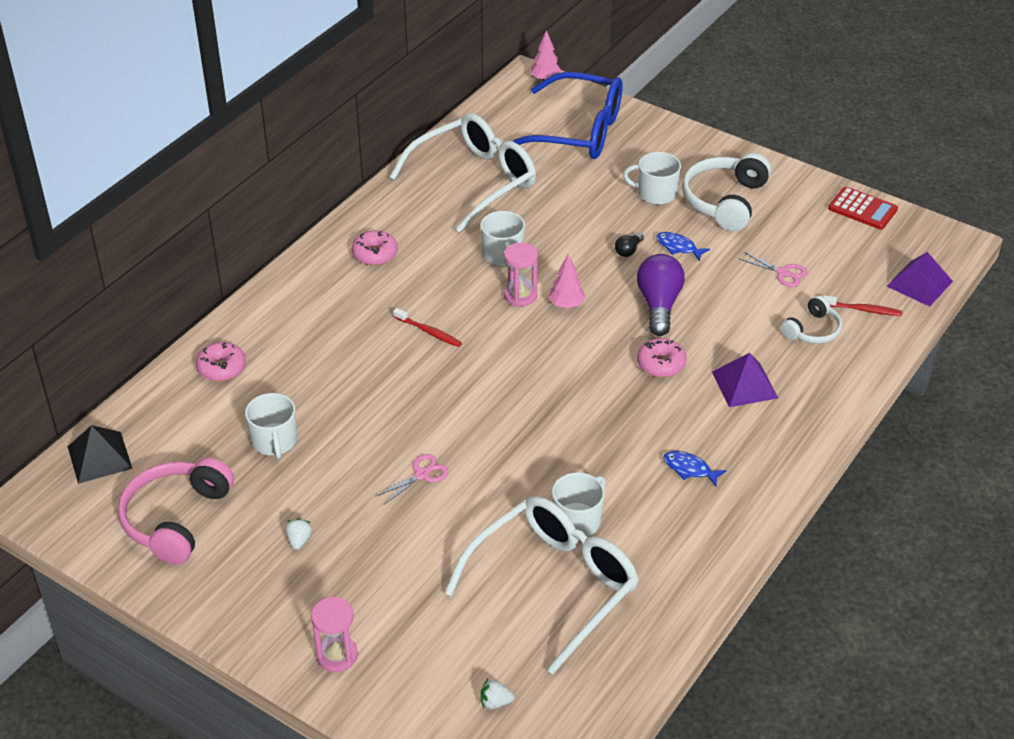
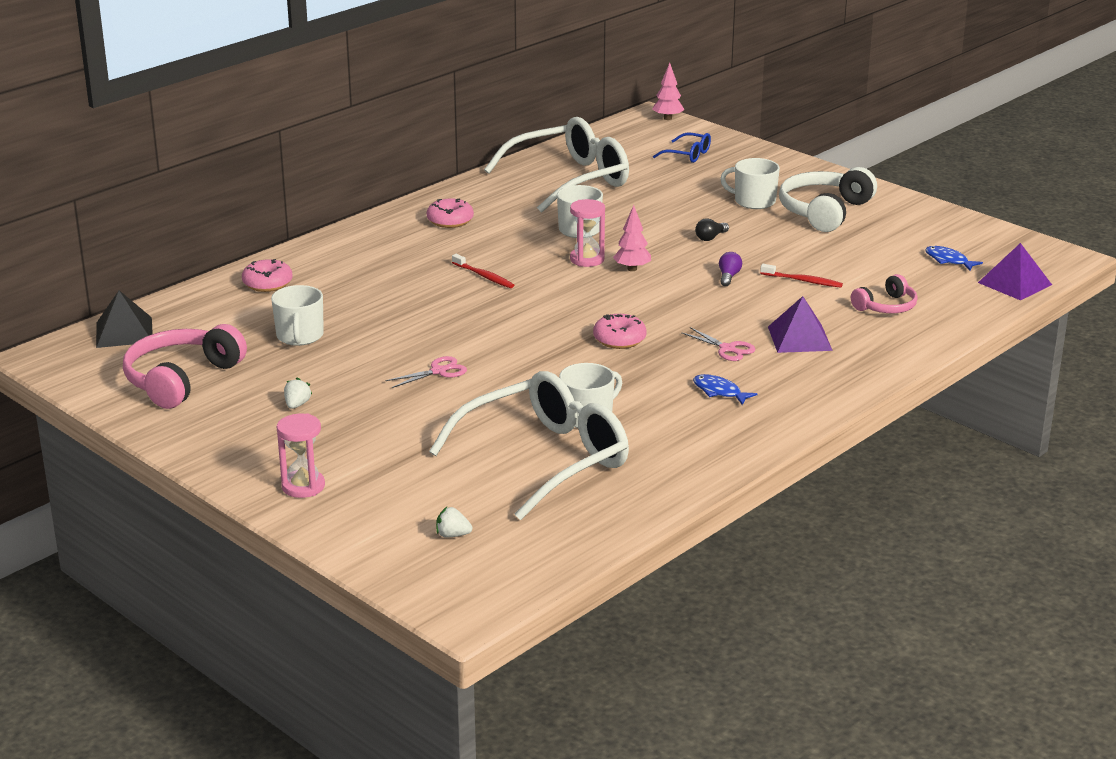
camera: 10 degrees right, 15 degrees down
(578, 131) = (688, 155): blue glasses -> blue glasses, size x0.43
(659, 305) = (728, 277): purple light bulb -> purple light bulb, size x0.47
(661, 364) = (716, 317): pink donut -> pink donut (619, 339)
(678, 247) = (764, 239): blue fish -> blue fish (948, 260)
(783, 273) = (869, 265): pink scissors -> pink scissors (728, 349)
(812, 330) = (886, 306): white headphones -> pink headphones
(862, 209) = (970, 228): red calculator -> none
(863, 310) = (946, 297): red toothbrush -> red toothbrush (803, 281)

